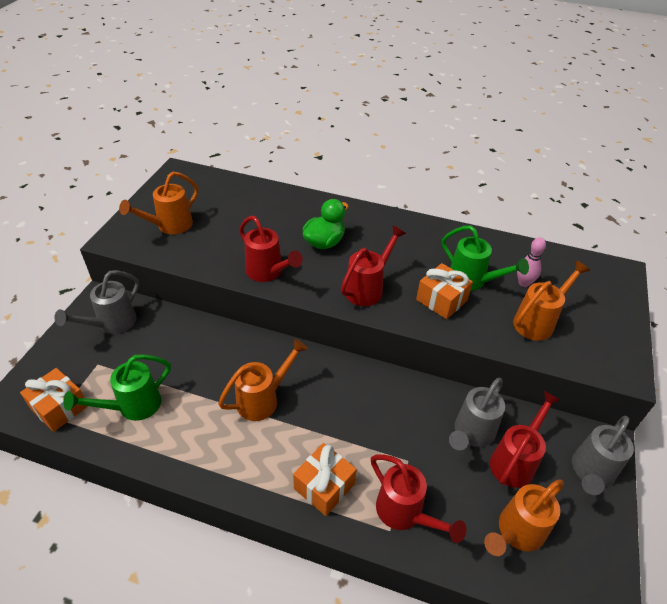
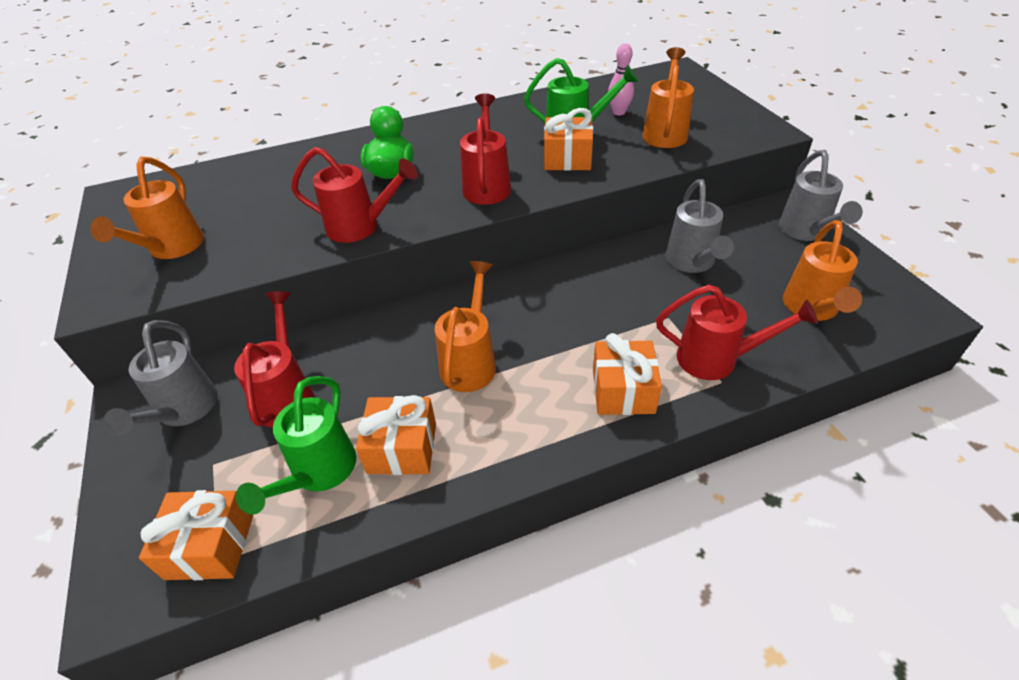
camera: 35 degrees left, 0 degrees up
(180, 424) = (402, 448): none -> orange gift
(515, 461) = (747, 260): red watering can -> red watering can (287, 394)

